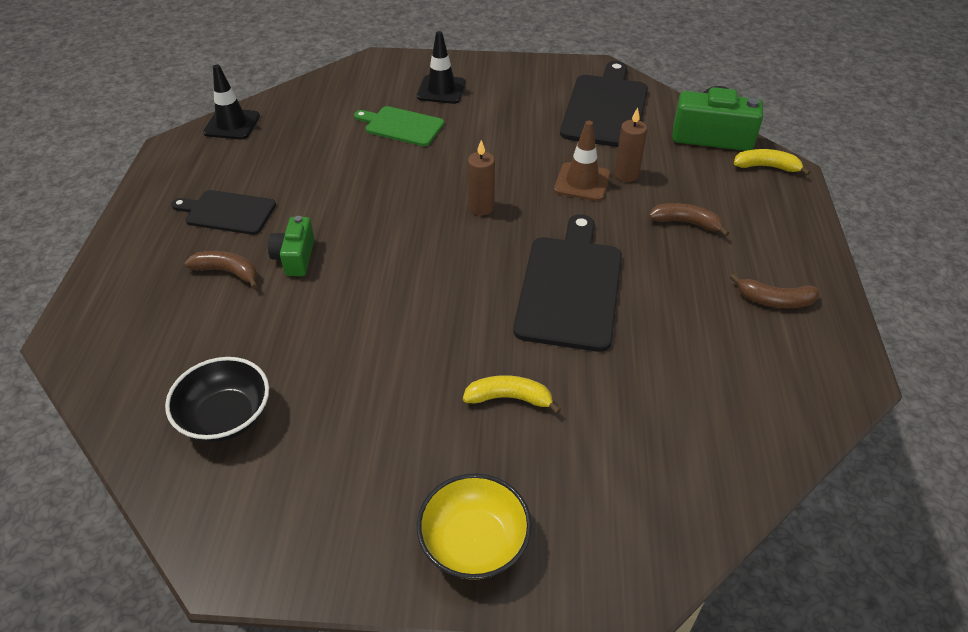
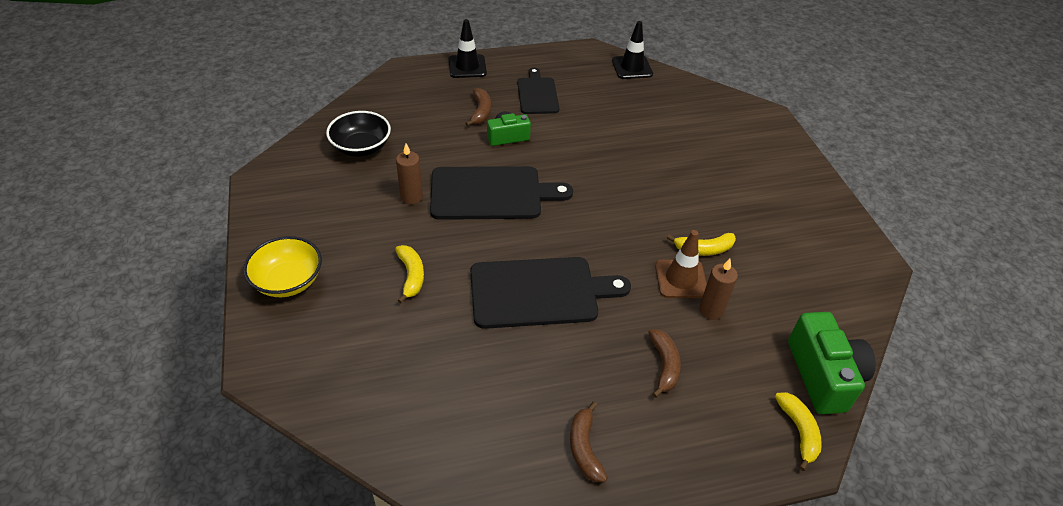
camera: 70 degrees right, 0 degrees up
(401, 126) = (687, 151): green cutting board -> none
(441, 90) = (755, 162): black traffic cone -> black traffic cone (467, 66)
(481, 207) = (610, 220): brown candle -> brown candle (411, 197)
(548, 157) = (703, 249): none -> yellow banana
(605, 108) = (809, 279): black cutting board -> black cutting board (491, 193)

